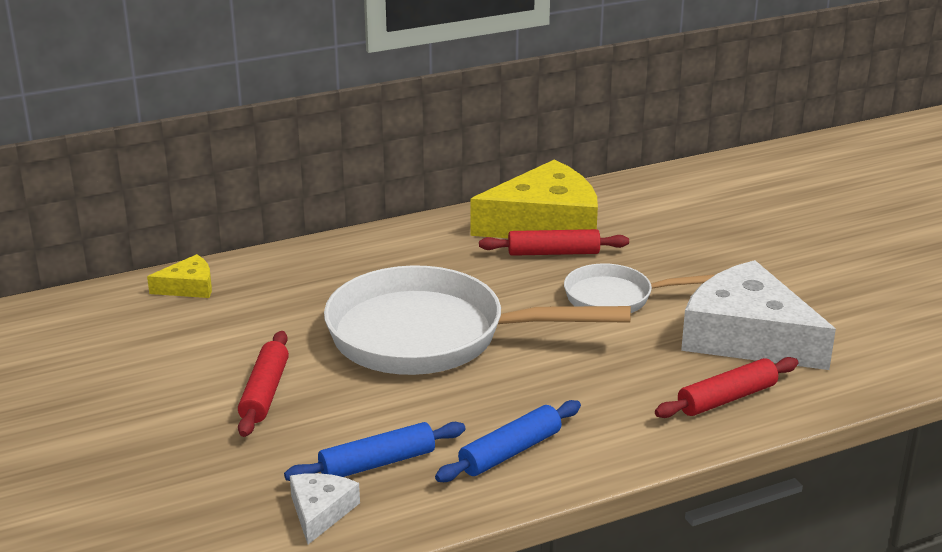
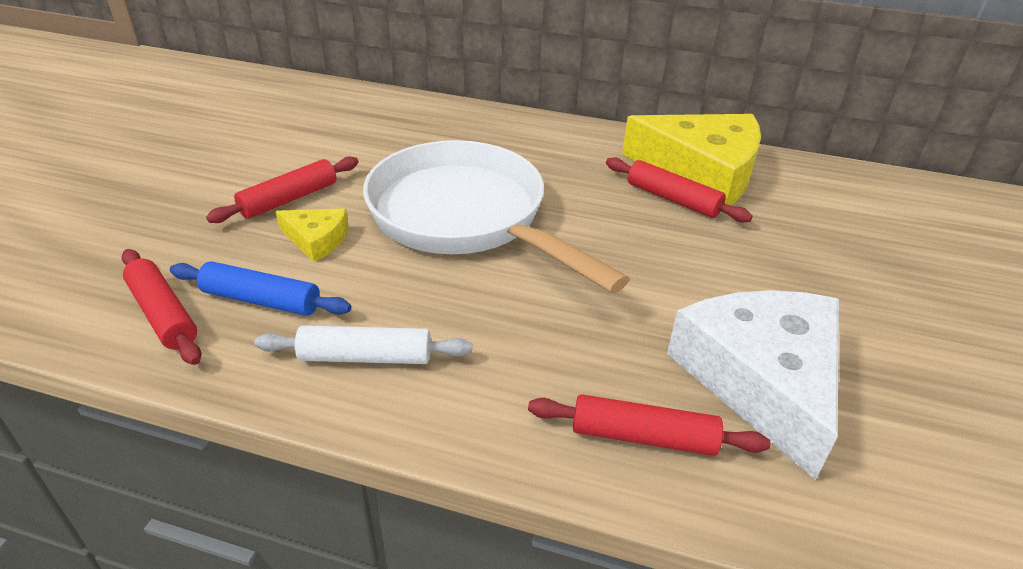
camera: 40 degrees right, 10 degrees up
(188, 287) = (370, 104): yellow cheese -> yellow cheese (317, 239)
(320, 511) = (163, 314): white cheese -> red rolling pin
(510, 452) = (365, 356): blue rolling pin -> white rolling pin
(615, 298) = (673, 266): white pan -> none

